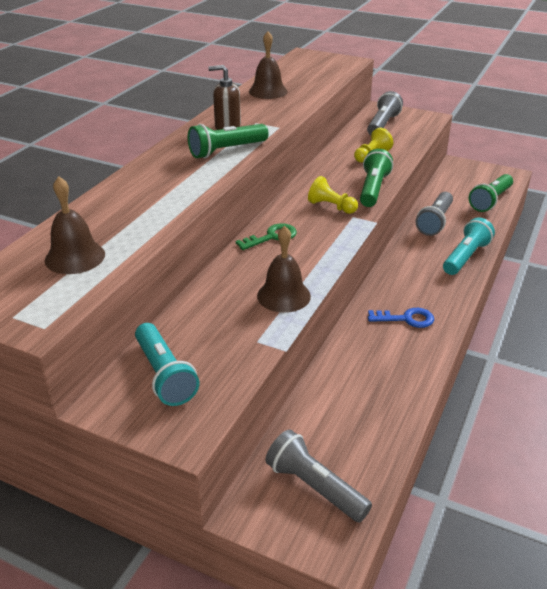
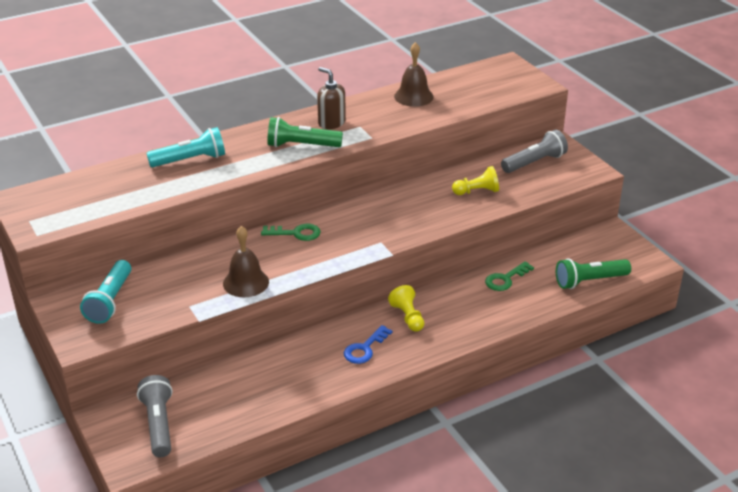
camera: 35 degrees right, 0 degrees up
(75, 257) = (103, 194): brown bell -> none
(331, 207) = (375, 226): yellow pawn -> yellow pawn (408, 317)
(373, 189) = (431, 224): green flashlight -> none
(406, 319) = (365, 349): blue key -> blue key turned 90 degrees clockwise
(435, 222) = (505, 279): grey flashlight -> green key
(465, 257) = (486, 322): turquoise flashlight -> turquoise flashlight (190, 160)

